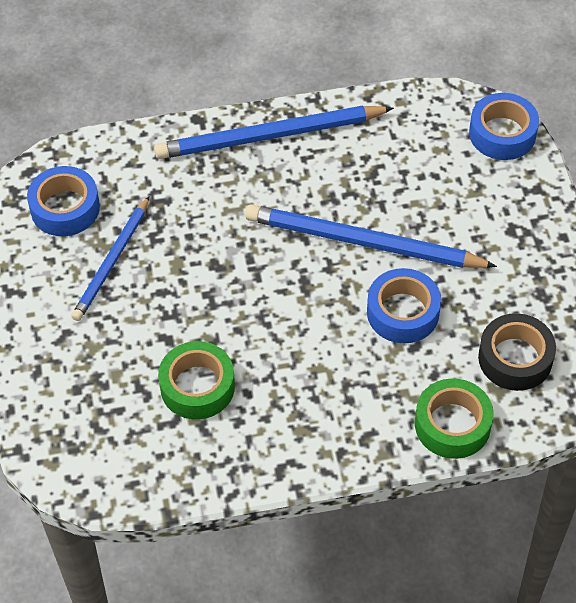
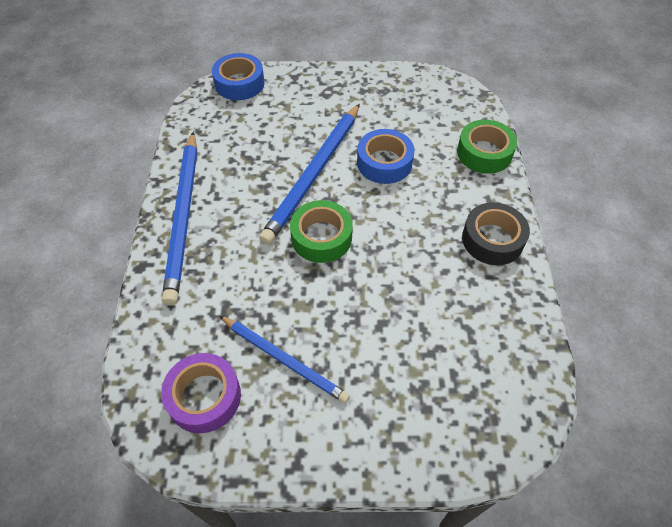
camera: 80 degrees left, 0 degrees up
(65, 208) = (204, 397): blue tape -> purple tape
(197, 386) = (435, 306): green tape -> green tape (321, 237)
(515, 358) = (433, 112): black tape -> black tape (492, 239)

